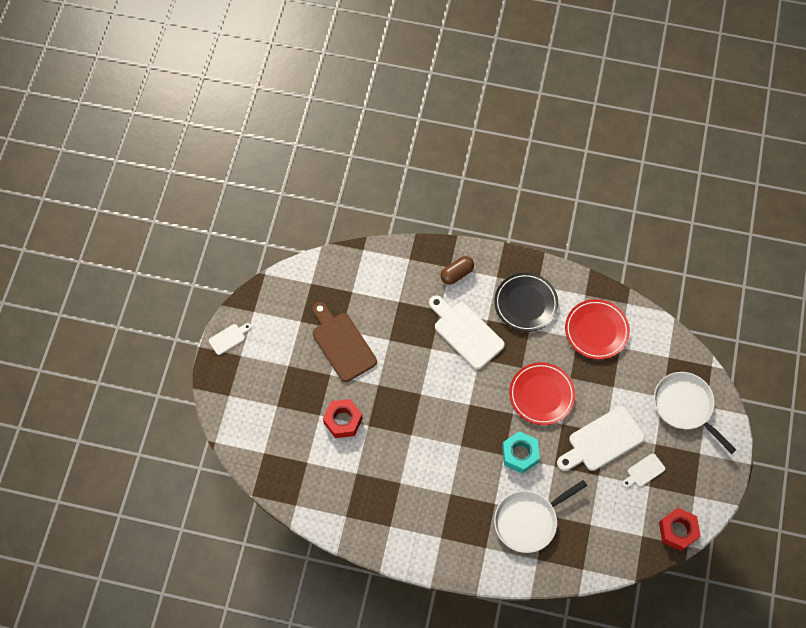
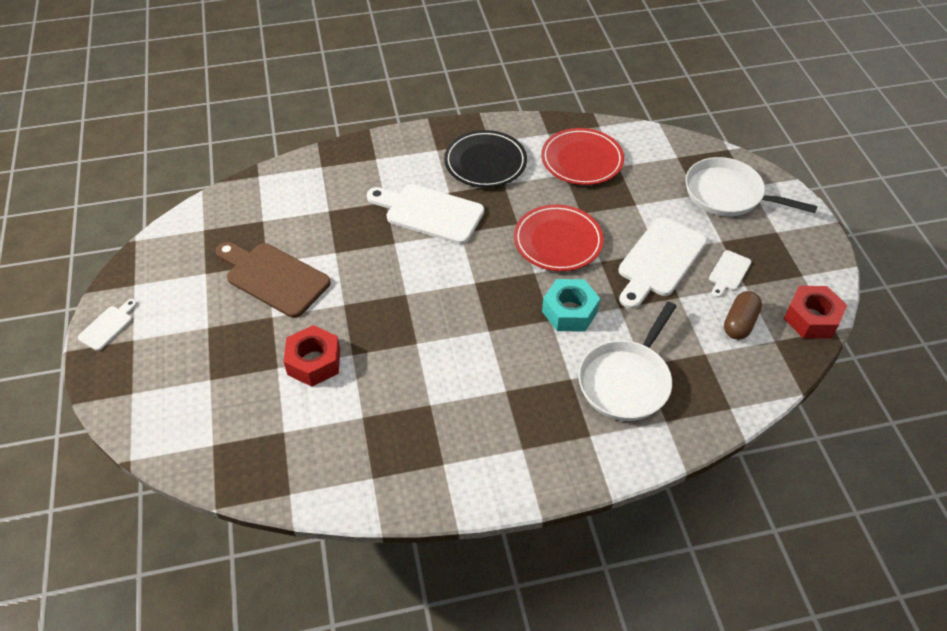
camera: 25 degrees left, 15 degrees down
(456, 274) = (387, 162): brown capsule -> brown capsule (739, 323)

